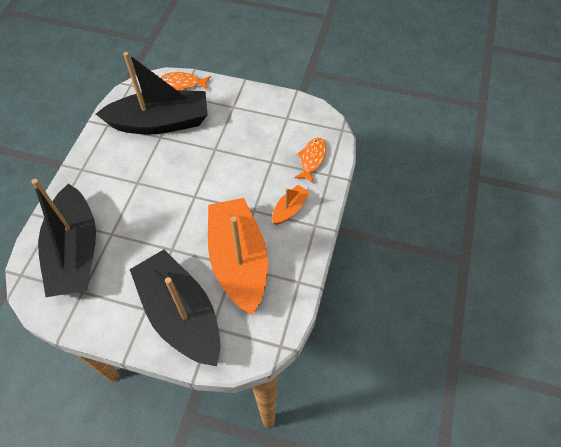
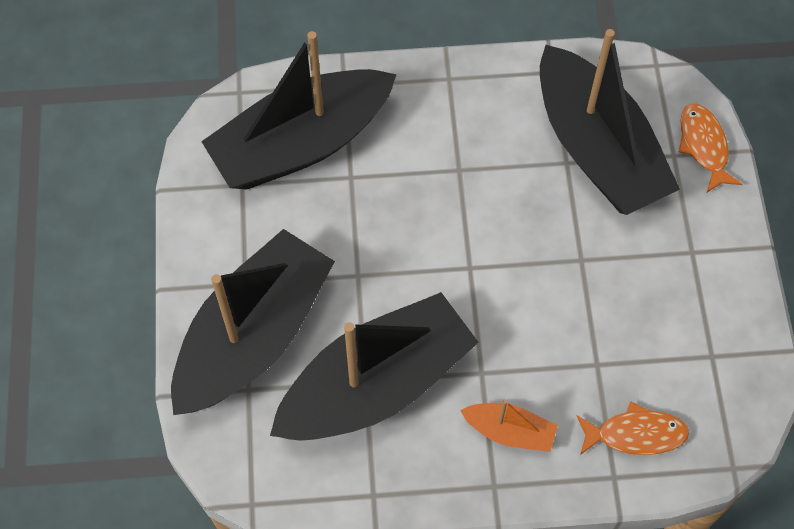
camera: 70 degrees right, 5 degrees up
(238, 260) = (376, 385): orange boat -> black boat

